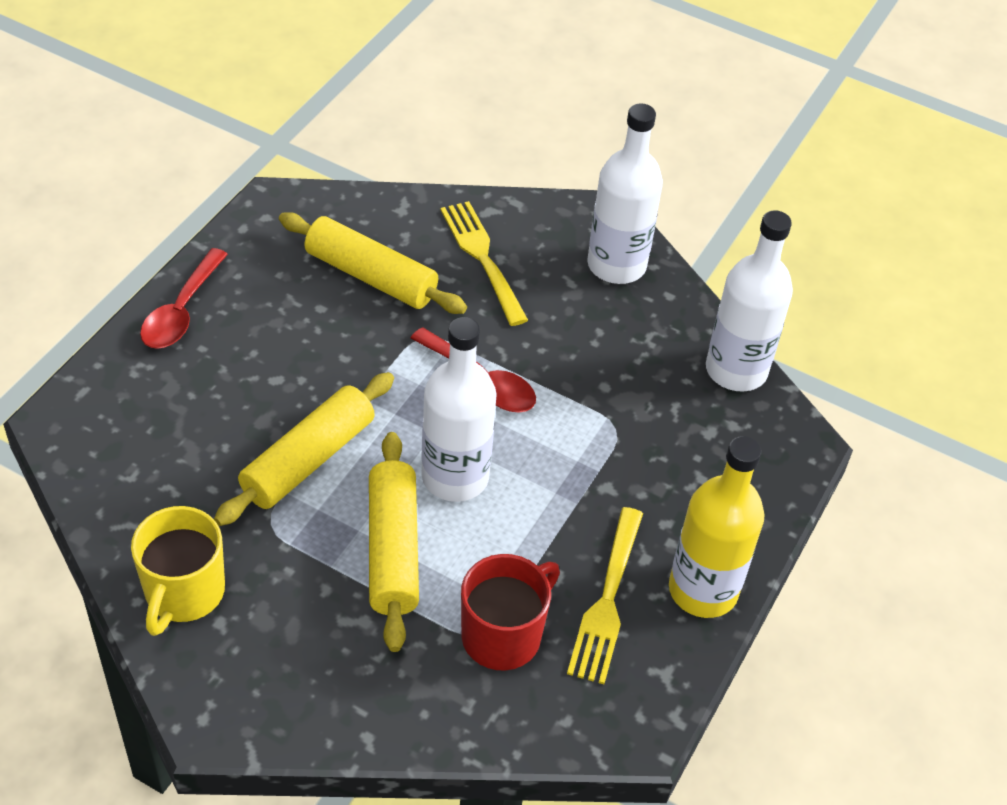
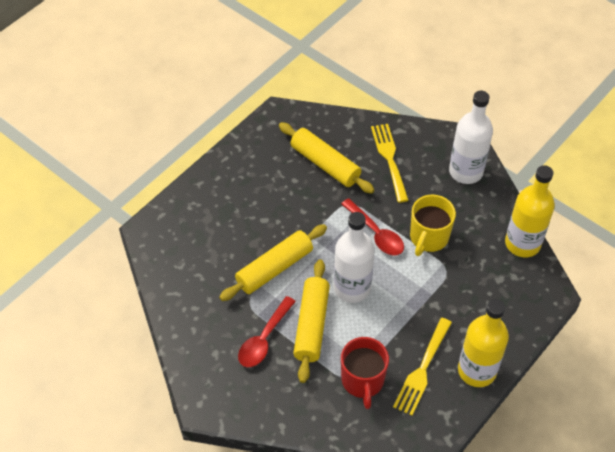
camera: 15 degrees right, 5 degrees up
(181, 311) = (219, 174): red spoon -> red spoon (264, 339)
(183, 593) = (199, 334): yellow mug -> yellow mug (428, 238)
(503, 635) = (362, 381): red mug -> red mug turned 120 degrees clockwise
(736, 370) = (522, 243): white bottle -> yellow bottle

